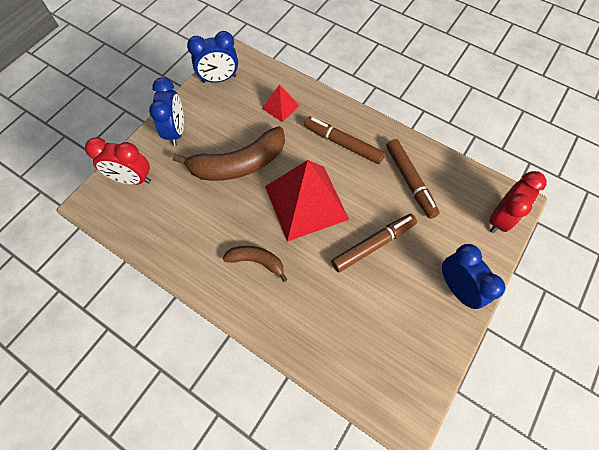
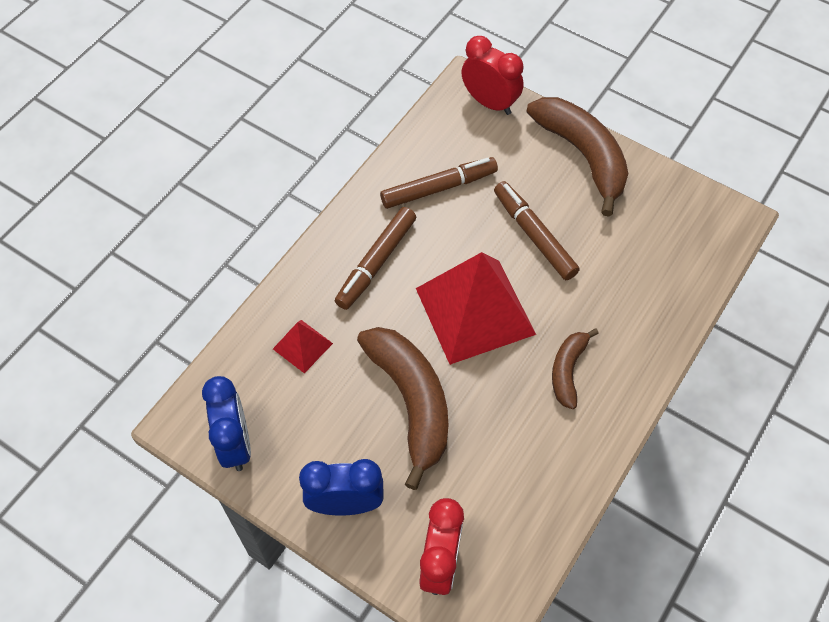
camera: 90 degrees left, 5 degrees down
(457, 288) = (583, 156): blue clock -> brown banana

